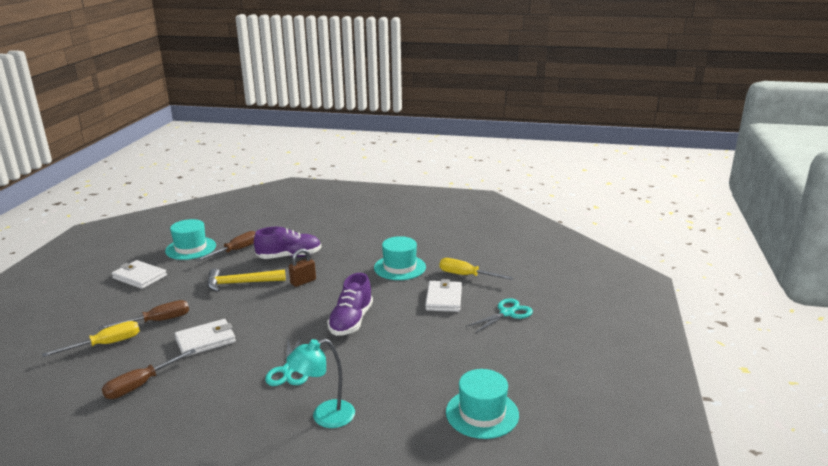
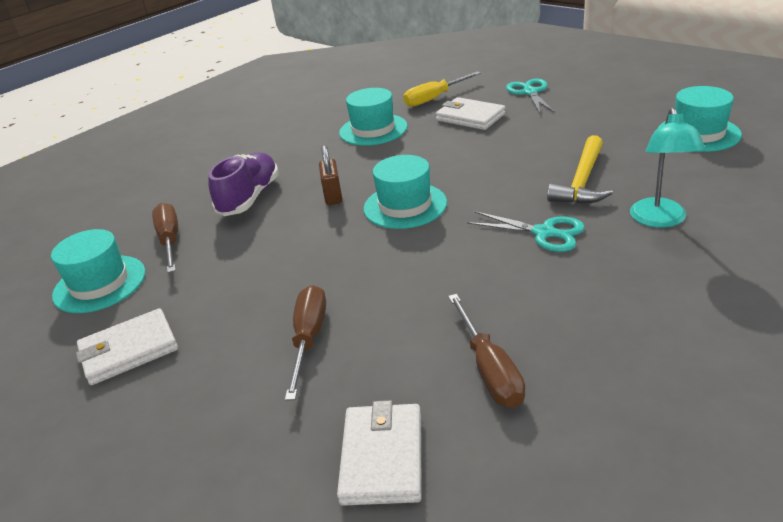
camera: 55 degrees left, 10 degrees up
(106, 344) = (329, 406): yellow screwdriver -> none
(206, 340) = (413, 293): white wallet -> white wallet (382, 457)
(240, 283) = (278, 246): yellow hammer -> yellow hammer (582, 181)
(302, 309) = (405, 205): none -> turquoise hat
(351, 321) = (466, 176): purple shoe -> none

